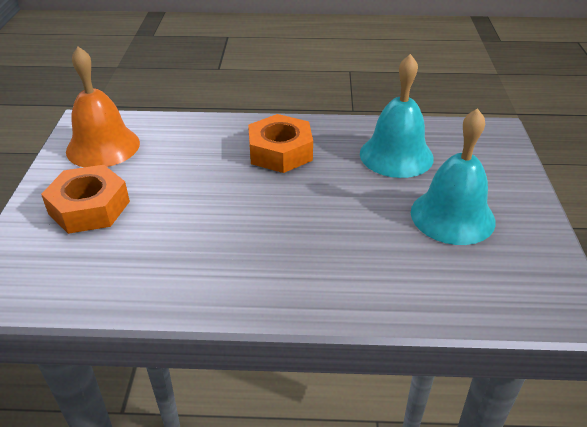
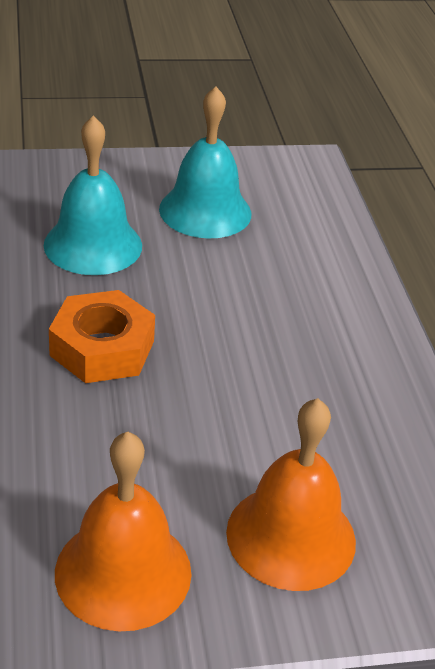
camera: 105 degrees left, 0 degrees up
(89, 207) = (291, 536): orange nut -> orange bell

